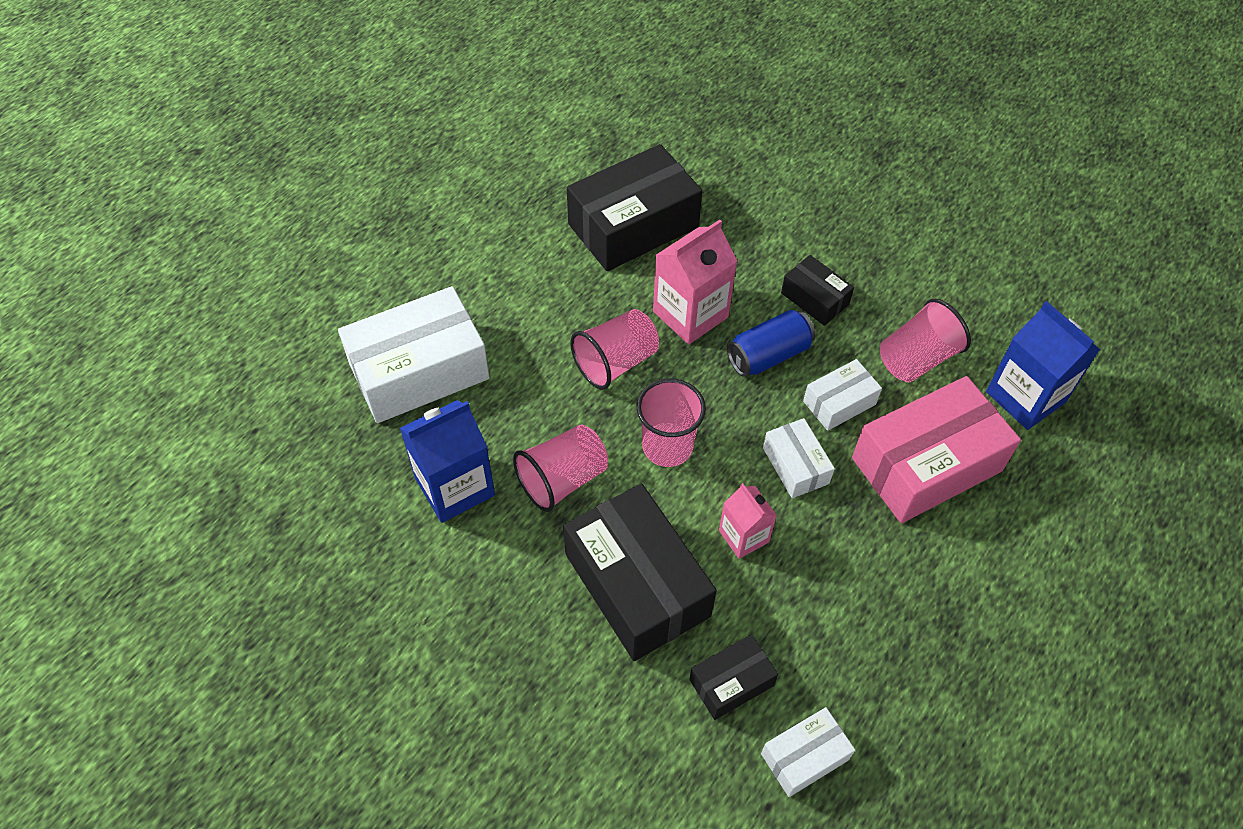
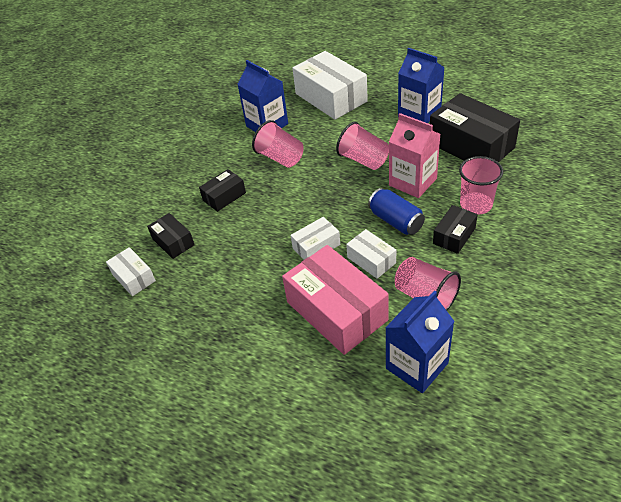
camera: 85 degrees right, 10 degrees down
(528, 263) = (419, 114): none -> blue carton
(636, 585) = (224, 196): black box -> black box, size x0.50
(667, 446) = (313, 191): pink cup -> pink cup (476, 205)
(743, 536) = (262, 232): pink carton -> none

